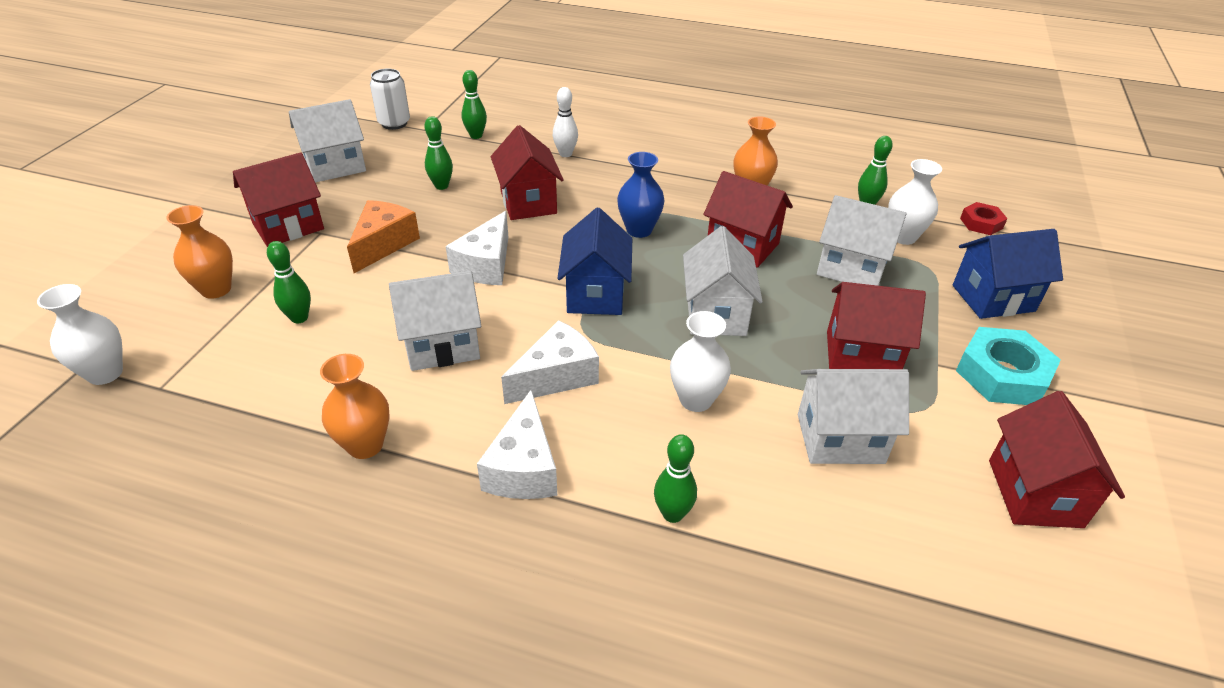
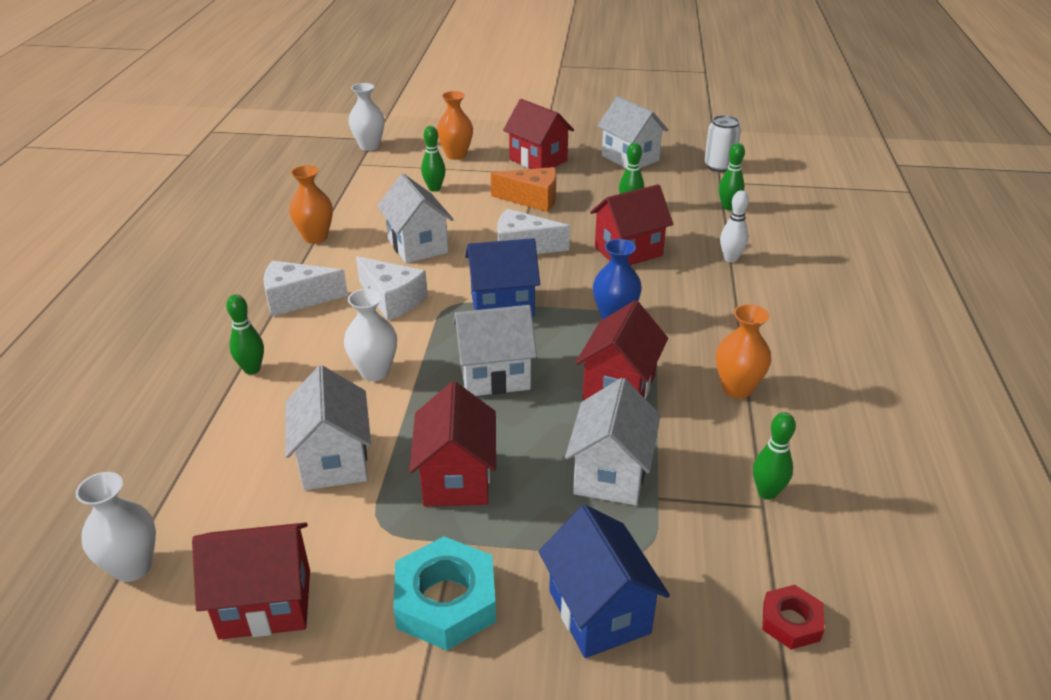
camera: 80 degrees right, 5 degrees down
(903, 237) = (705, 526): white vase -> white vase (133, 567)

